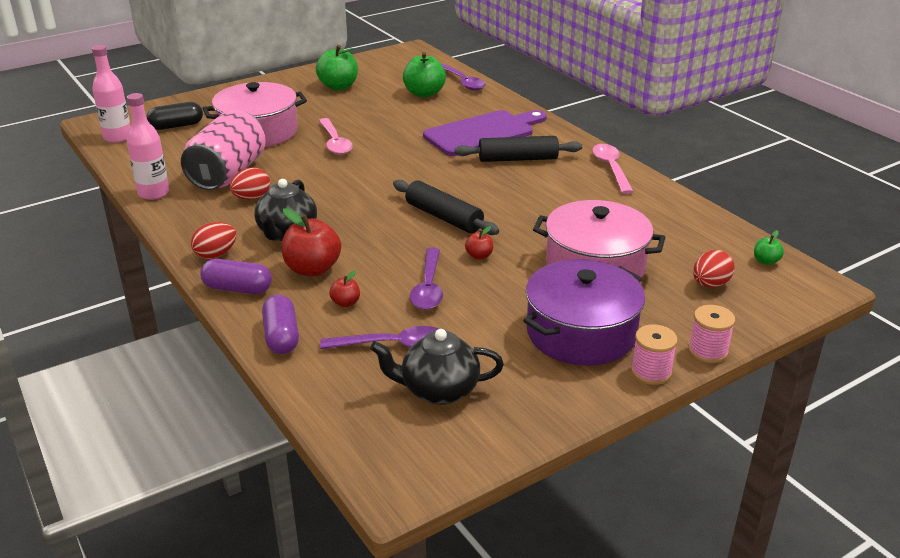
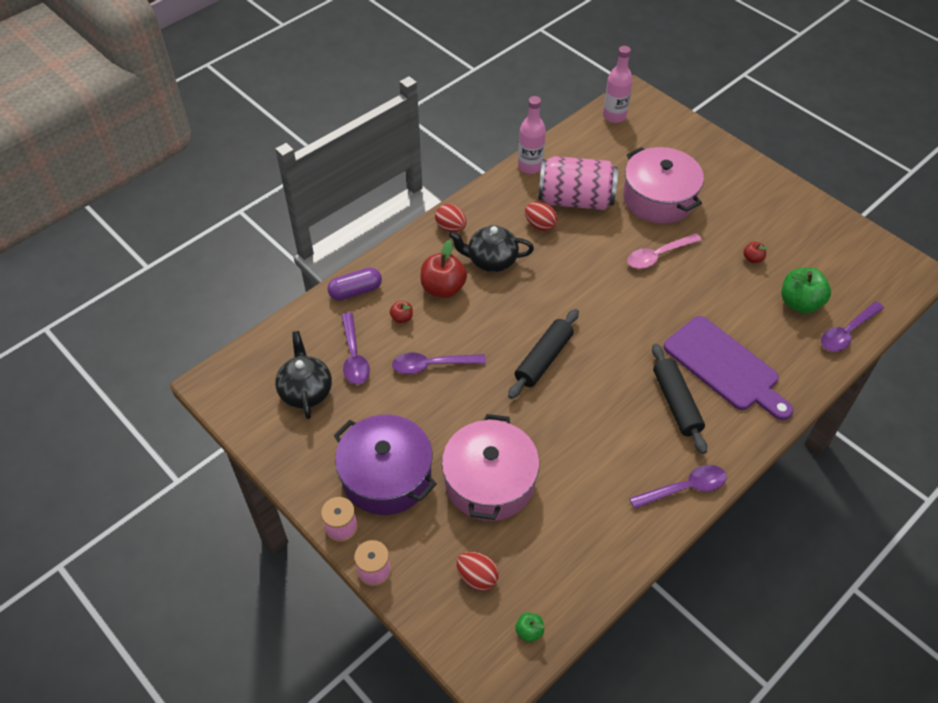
camera: 80 degrees right, 20 degrees up
(176, 126) = (649, 143): black capsule -> none
(238, 288) = (409, 252): purple capsule -> none
(338, 86) = (784, 231): green apple -> none
(479, 256) = (486, 393): red apple -> red apple (752, 259)
(611, 168) = (684, 488): pink spoon -> purple spoon

